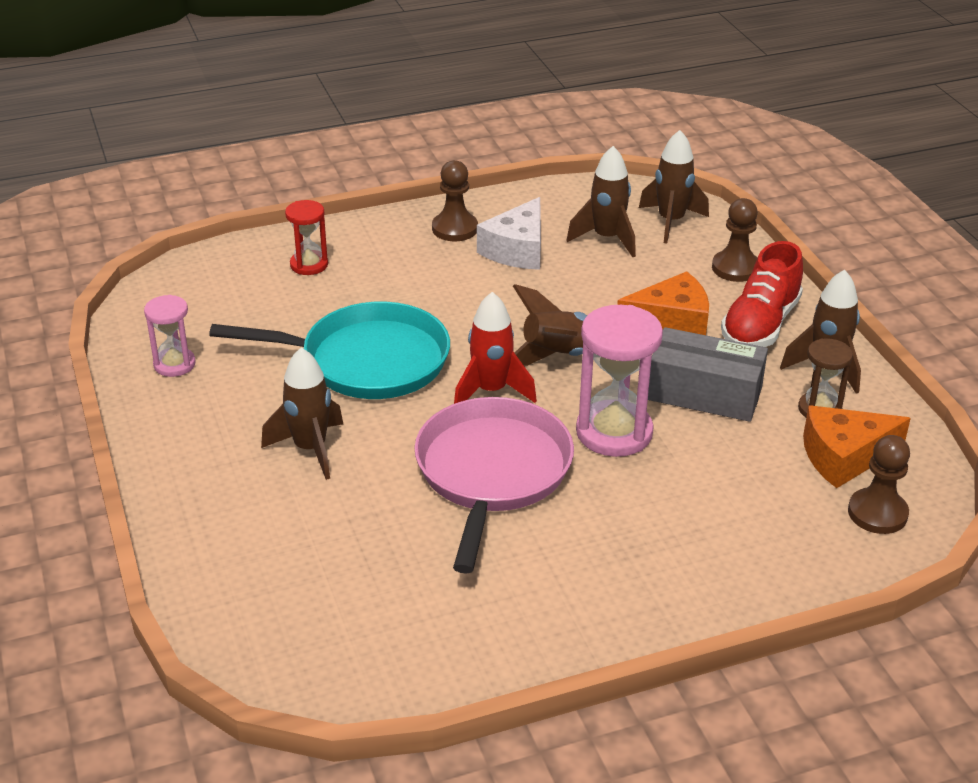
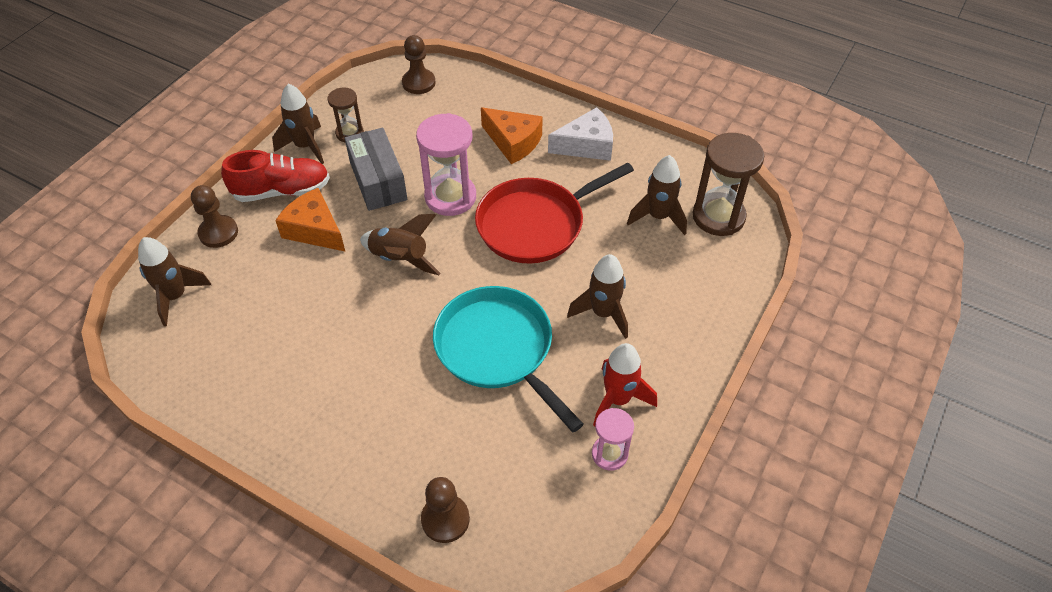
camera: 130 degrees left, 15 degrees up
(303, 638) = (718, 216): none -> brown hourglass
(309, 265) = (420, 476): red hourglass -> none
(454, 229) = (287, 419): brown pawn -> brown pawn (445, 519)
(491, 391) = (466, 269): red rocket -> red rocket (618, 399)
(492, 472) = (535, 224): pink pan -> red pan
(517, 250) = (288, 360): white cheese -> white cheese (586, 145)
(607, 238) = (229, 318): brown rocket -> brown rocket (658, 217)
(844, 457) = (384, 109): orange cheese -> orange cheese (513, 142)

